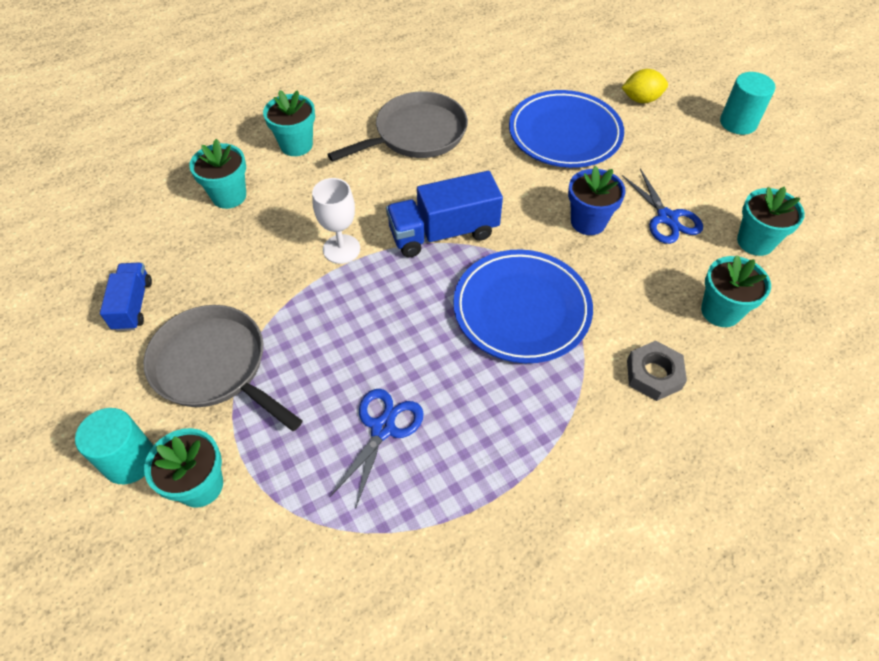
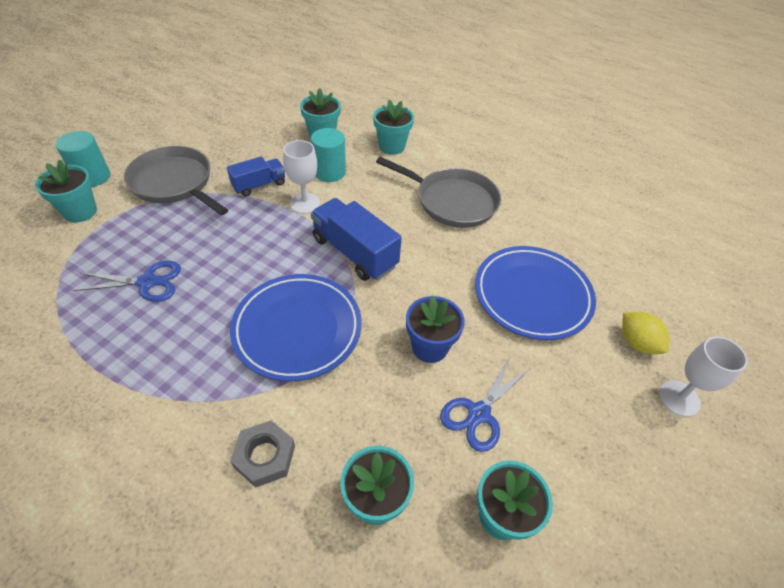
camera: 60 degrees right, 5 degrees down
(133, 305) = (209, 133): blue truck -> blue truck (259, 185)
(214, 366) = (174, 183): grey pan -> grey pan turned 60 degrees counterclockwise
(697, 104) = (679, 398): none -> white goblet
(738, 123) = (686, 449): turquoise cylinder -> turquoise cylinder (329, 172)

